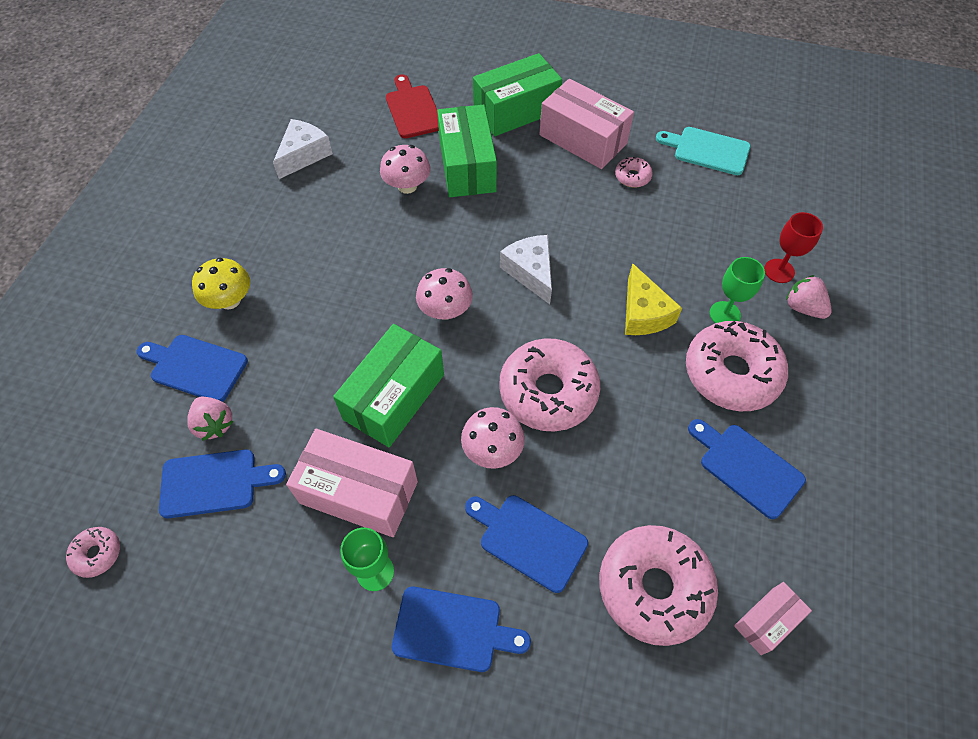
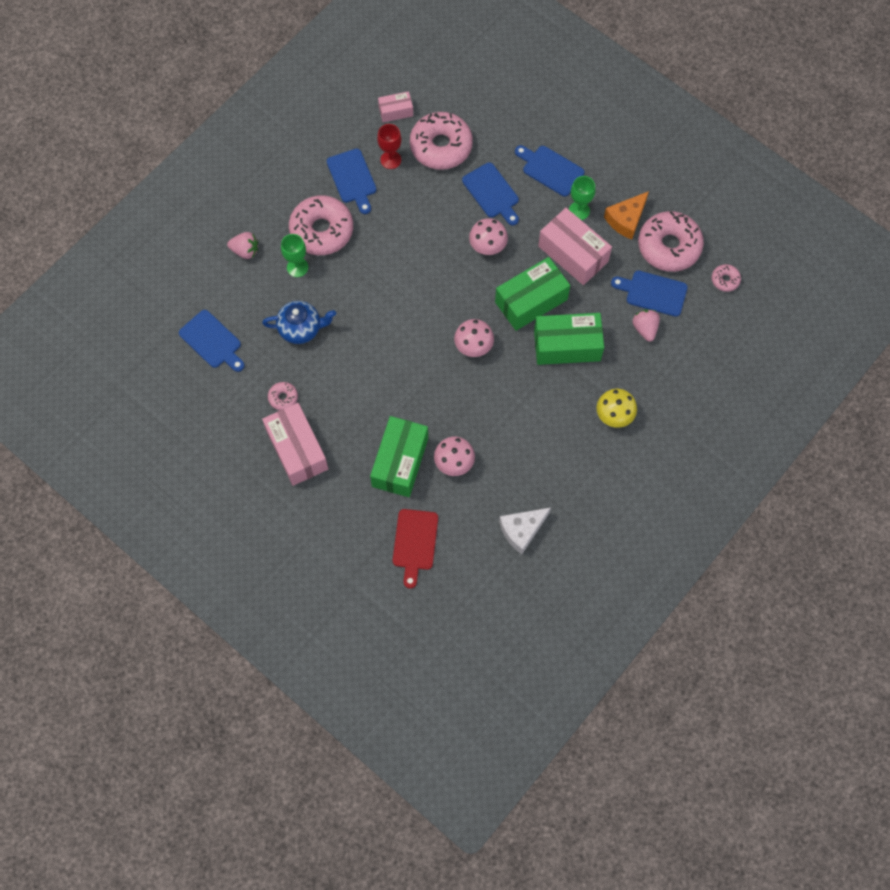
camera: 155 degrees left, 10 degrees up
(195, 367) = (648, 373): blue cutting board -> blue cutting board (212, 341)
(290, 591) = (626, 219): none -> orange cheese
(516, 111) = (332, 504): green box -> green box (567, 345)
(530, 272) = (403, 350): white cheese -> none
(548, 392) = (437, 265): pink donut -> pink donut (669, 246)
(643, 313) = (348, 289): yellow cheese -> none
(665, 248) = (301, 329): none -> blue teapot
(707, 150) = (210, 397): turquoise cutting board -> none
(779, 271) = (239, 281): red goblet -> red goblet (390, 160)
(803, 307) = (245, 251): pink strawberry -> pink strawberry turned 60 degrees counterclockwise

